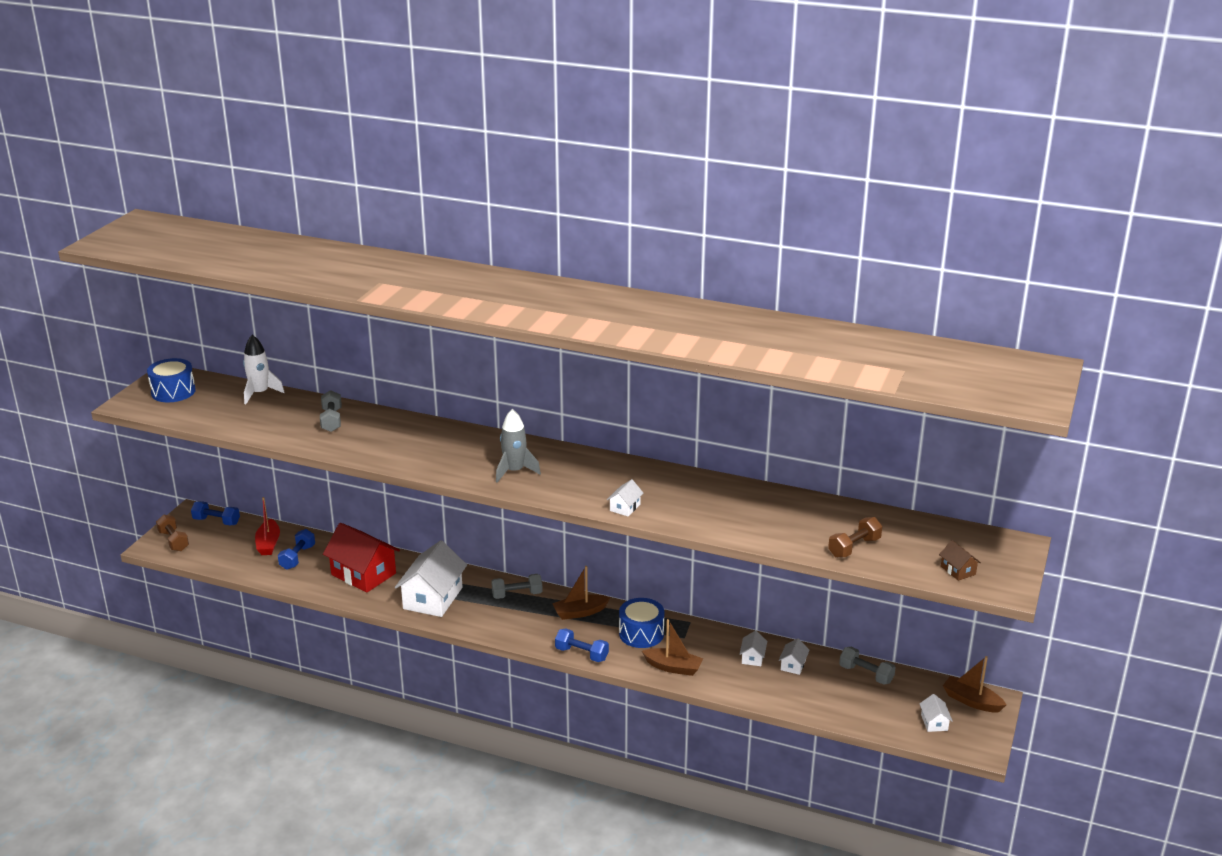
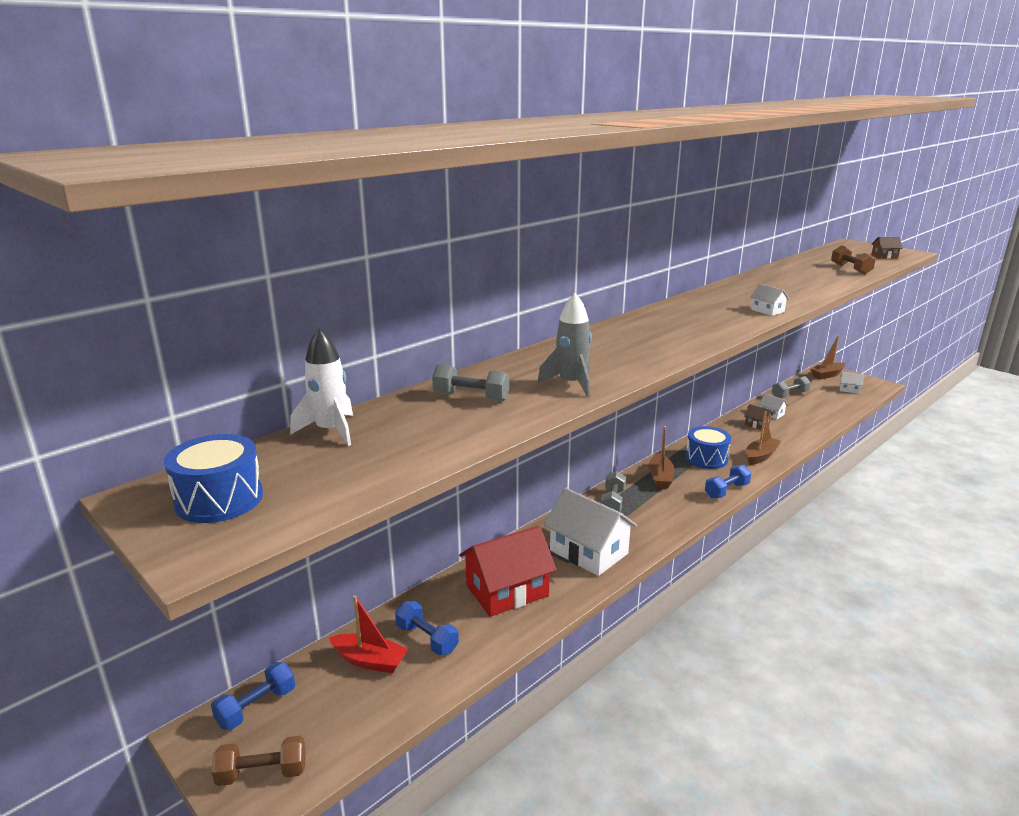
camera: 65 degrees left, 5 degrees down
(514, 471) = (675, 335): grey rocket -> grey rocket (571, 384)
(752, 657) = (757, 425): white house -> brown house

